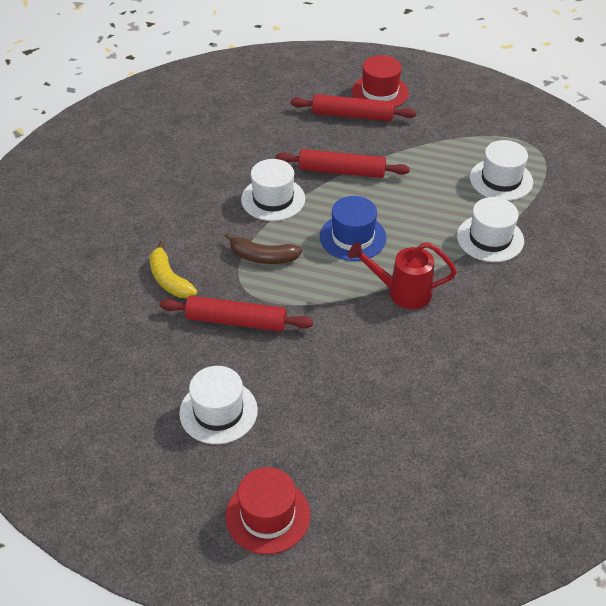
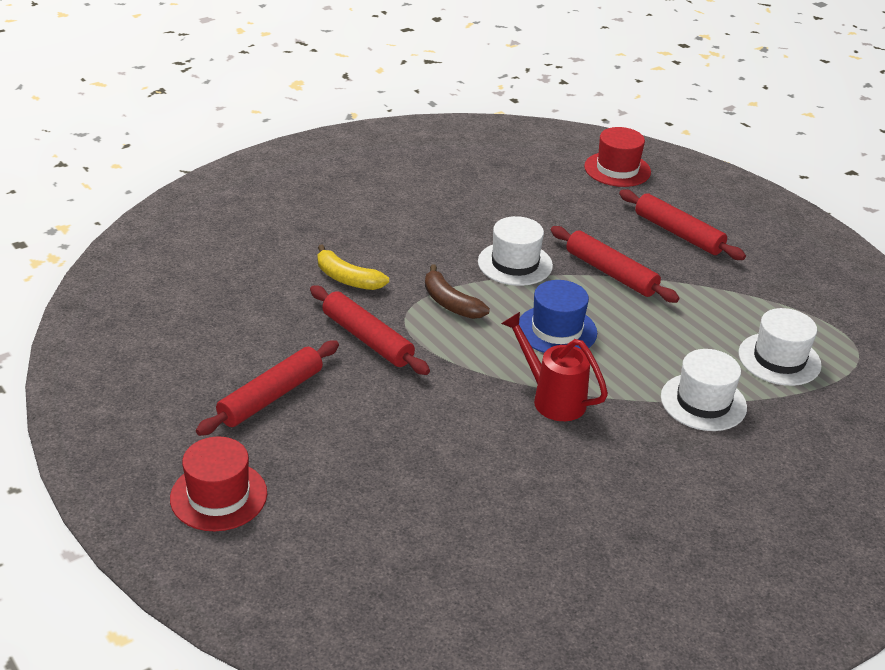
camera: 35 degrees right, 10 degrees down
(169, 279) = (347, 279): yellow banana -> yellow banana turned 60 degrees counterclockwise
(218, 411) = (271, 396): white hat -> red rolling pin
(380, 92) = (732, 227): red hat -> red hat (617, 169)

